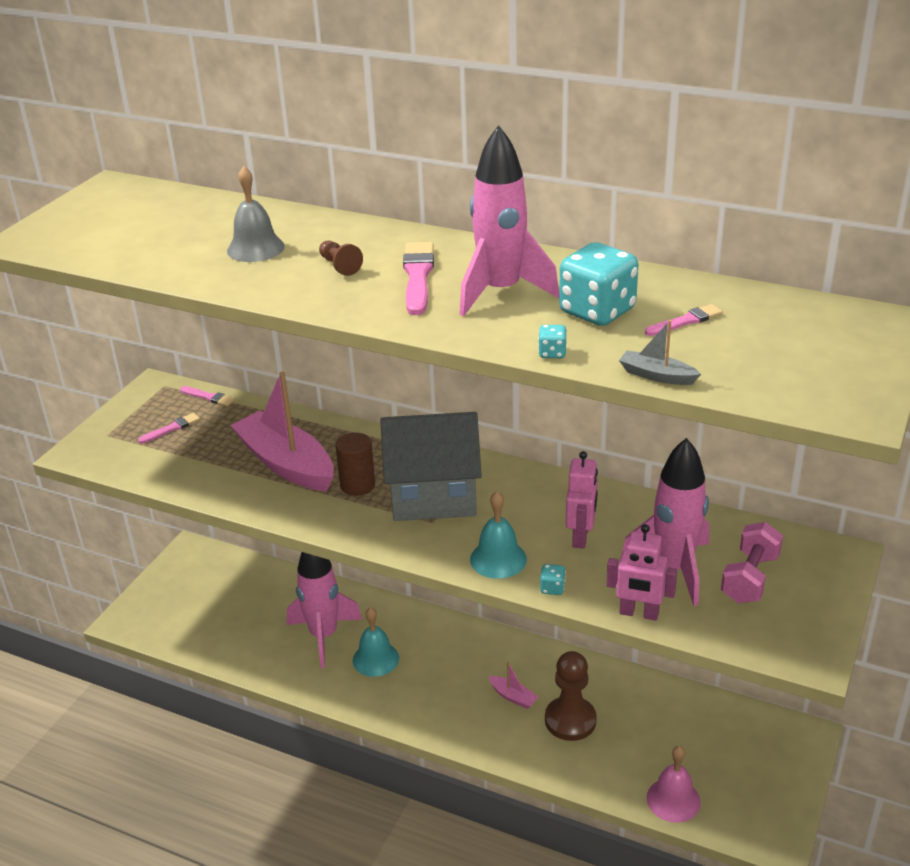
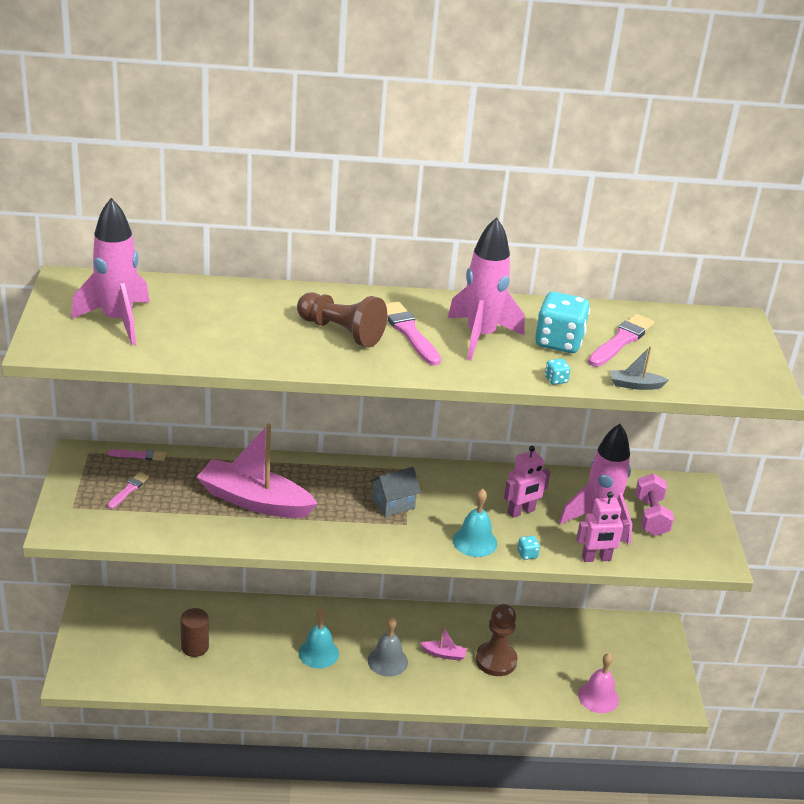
camera: 30 degrees left, 0 degrees up
(255, 248) = (259, 325): grey bell -> grey bell (387, 661)
(324, 636) = (263, 645): pink rocket -> pink rocket (117, 321)
(339, 266) = (341, 332): brown pawn -> brown pawn, size x1.98
(357, 485) = (327, 507): brown cylinder -> brown cylinder (195, 647)
(433, 497) = (393, 504): grey house -> grey house, size x0.51
(581, 537) = (521, 511): pink robot -> pink robot turned 75 degrees clockwise
(685, 321) = (621, 340): pink brush -> pink brush, size x1.71

